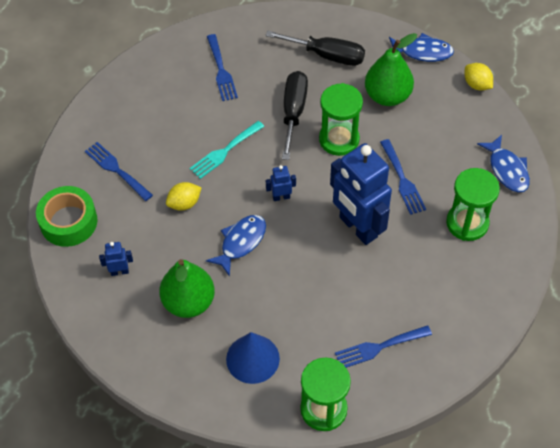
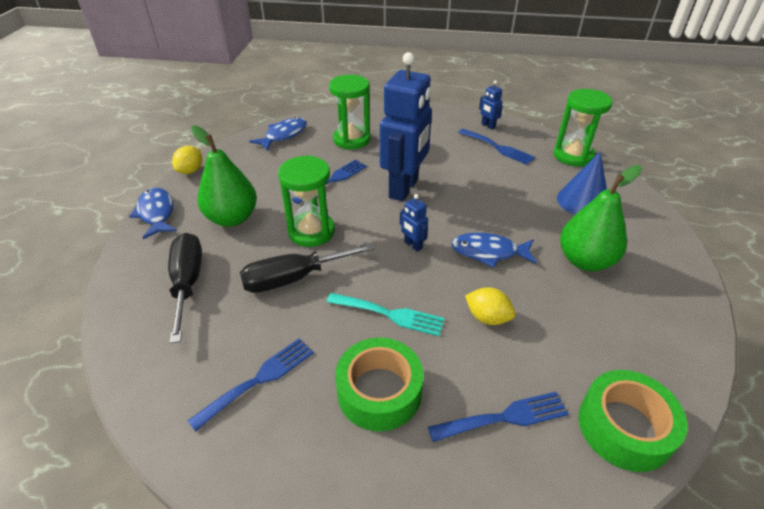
camera: 120 degrees left, 15 degrees down
(116, 170) = (504, 417): blue fork -> blue fork turned 120 degrees counterclockwise
(119, 271) = (620, 332): blue robot -> blue robot (488, 126)
(174, 121) = (379, 391): none -> green tape

